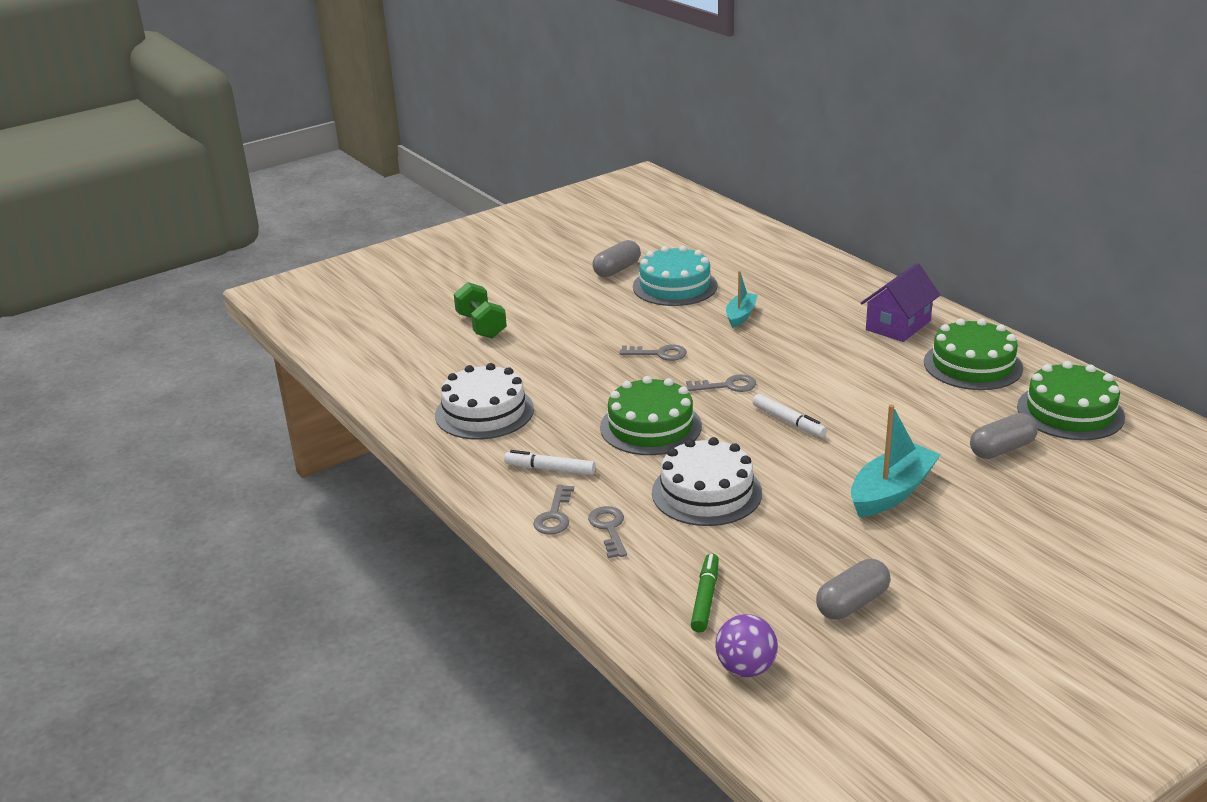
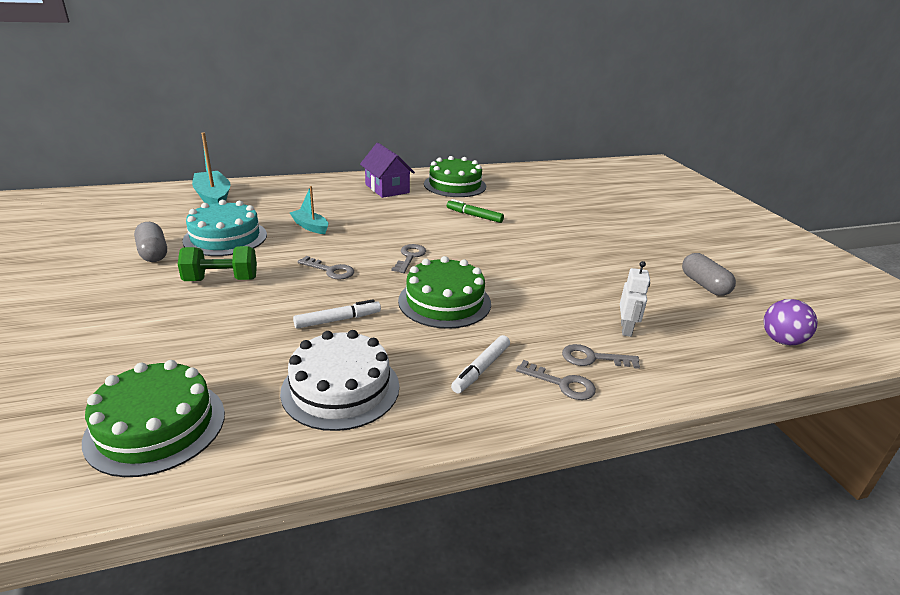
camera: 75 degrees left, 0 degrees up
(481, 326) = (148, 352): green dumbbell -> green dumbbell (221, 280)
(659, 354) = (330, 270): grey key -> grey key turned 90 degrees clockwise
(683, 545) = (626, 329): none -> white robot
(705, 598) = (697, 336): green marker -> green marker (474, 216)
(706, 492) = (556, 302): white cake -> none
(788, 421) = (478, 249): white marker -> white marker (338, 320)
(891, 492) = (583, 242): turquoise boat -> turquoise boat (213, 198)
(1001, 449) = (551, 203): grey capsule -> none
(1070, 412) = (523, 180): green cake -> green cake (156, 426)

